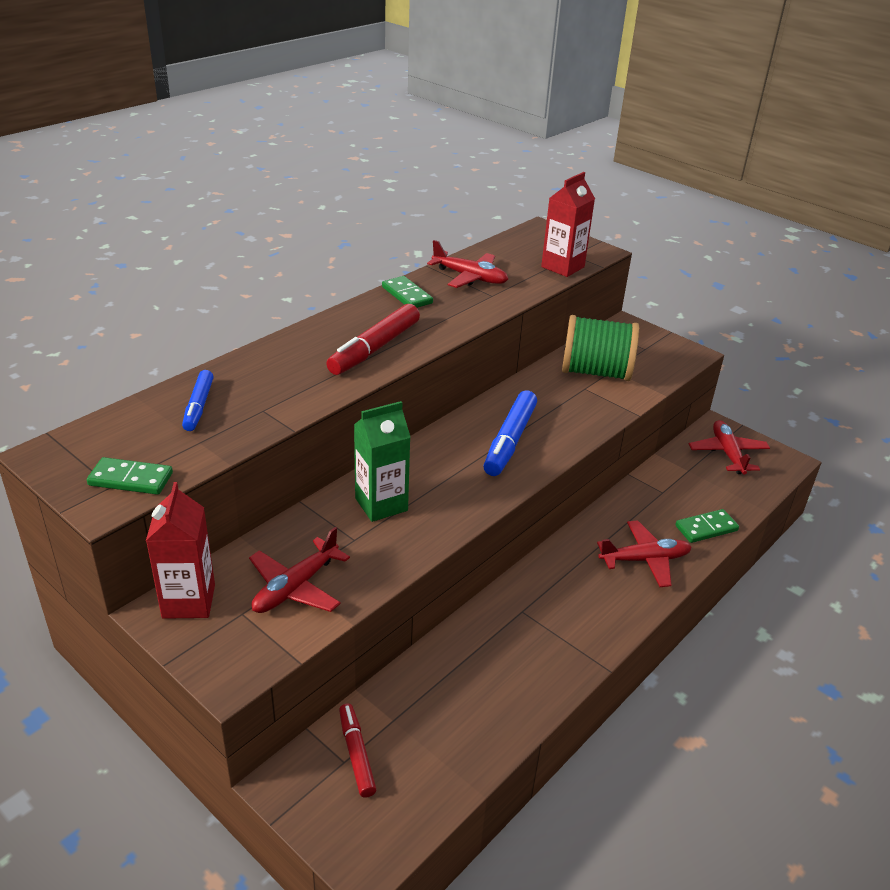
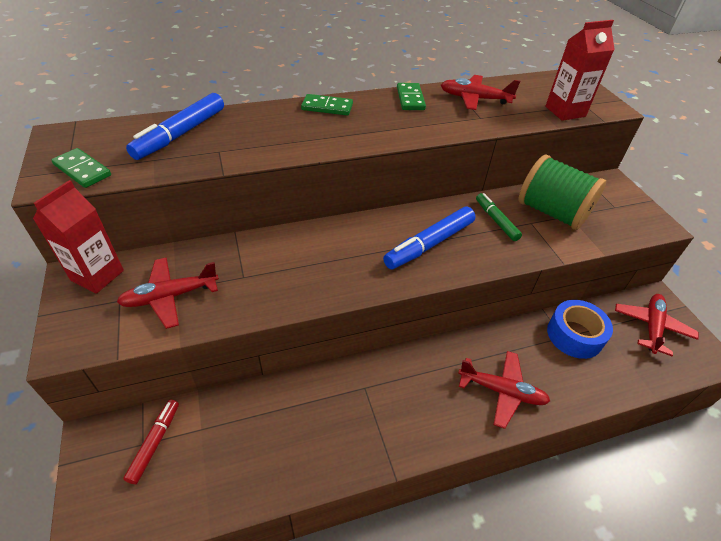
camera: 30 degrees right, 10 degrees up
(199, 406) = (181, 134): blue marker -> blue marker, size x1.62
(375, 348) = (345, 131): red marker -> none
(381, 504) = (286, 257): green carton -> none
(470, 277) = (474, 99): red plane -> red plane turned 135 degrees clockwise
(552, 397) = (496, 221): none -> green marker
(671, 486) = (574, 335): none -> blue tape
(706, 528) = (581, 388): green domino -> green domino (327, 107)

